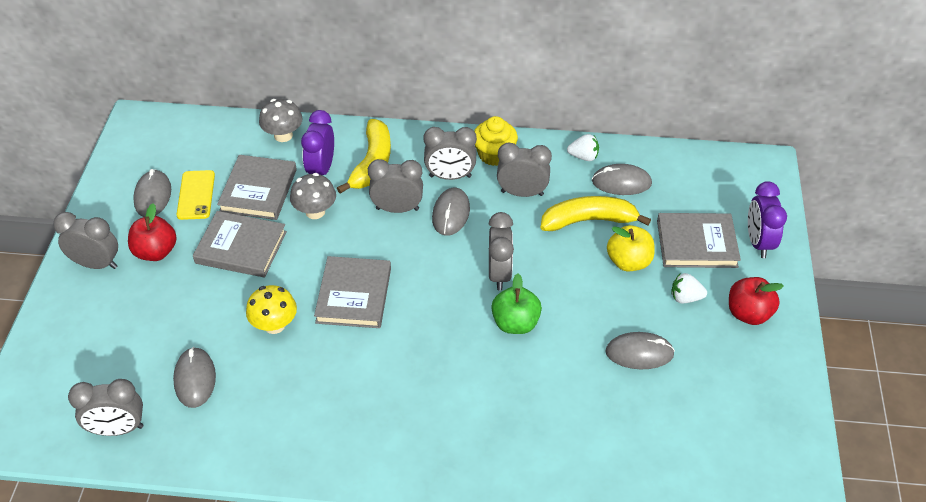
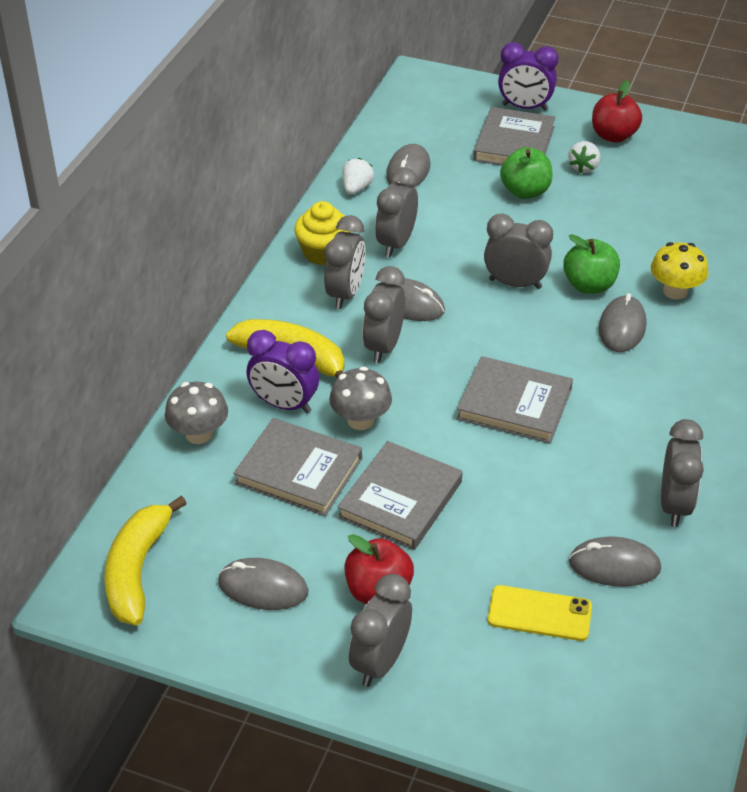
camera: 75 degrees left, 5 degrees down
(118, 429) = (681, 650): grey clock -> grey clock (674, 505)
(196, 195) = (281, 538): yellow phone -> yellow phone (539, 613)
(274, 325) = (543, 481): yellow mushroom -> yellow mushroom (675, 291)
(589, 220) = (457, 205): yellow banana -> yellow banana (137, 570)
(628, 262) = (525, 191): yellow apple -> green apple
(639, 353) = (647, 211): grey mouse -> grey mouse (622, 327)

